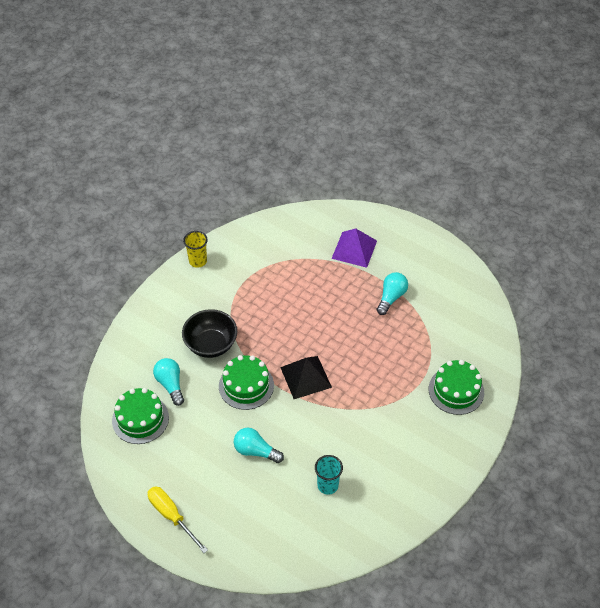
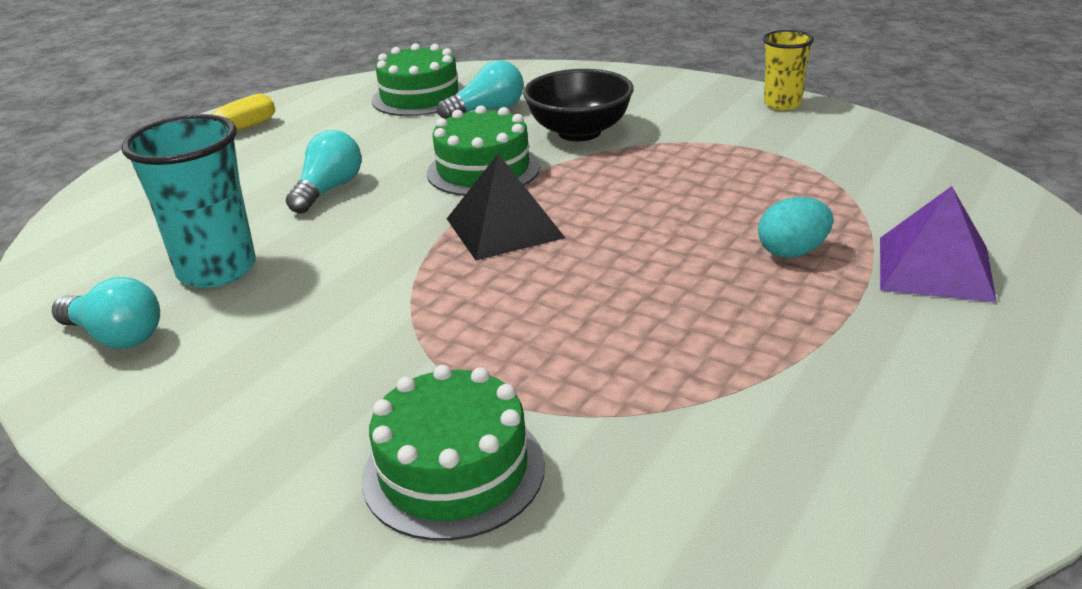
camera: 90 degrees right, 20 degrees down
(327, 485) = (217, 270): turquoise cup -> turquoise cup, size x1.66
(338, 285) = (792, 252): none -> turquoise egg
(391, 297) = (787, 334): turquoise light bulb -> turquoise light bulb (116, 336)

